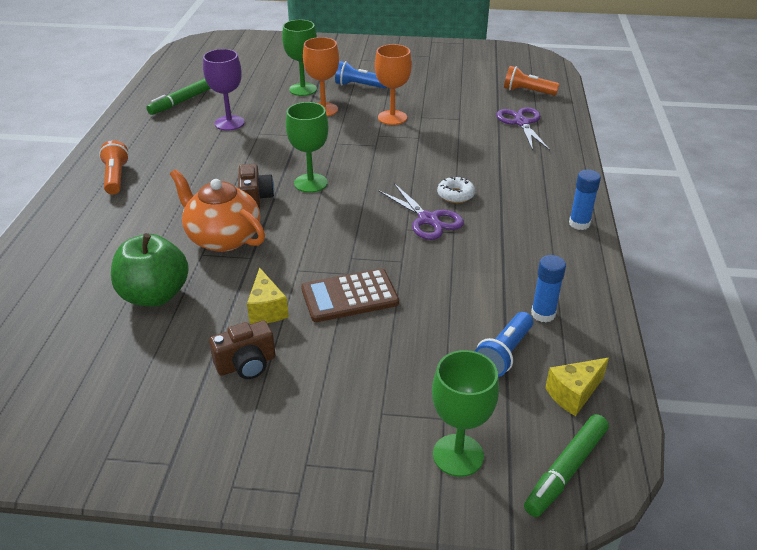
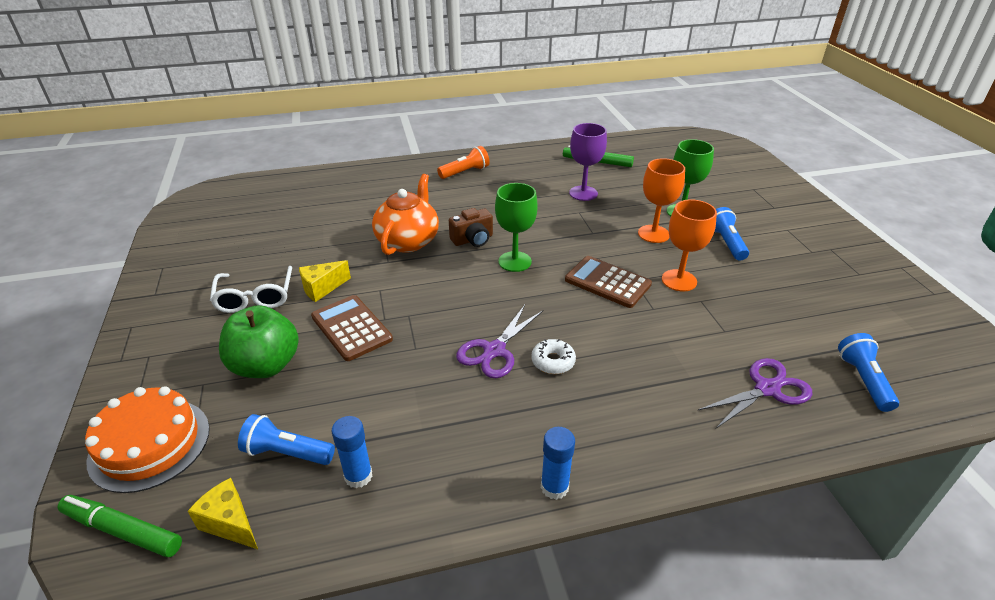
camera: 70 degrees right, 0 degrees up
(155, 295) = (326, 234): green apple -> green apple (266, 365)
(246, 364) = (255, 297): brown camera -> white glasses
(373, 147) = (607, 282): none -> brown calculator
(458, 455) = (150, 444): green goblet -> orange cake
(527, 91) = (863, 380): orange flashlight -> blue flashlight

